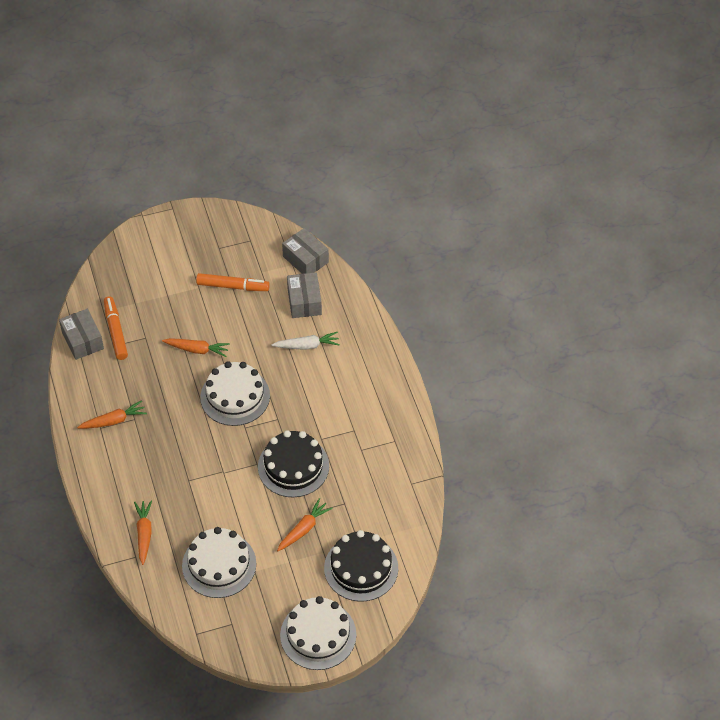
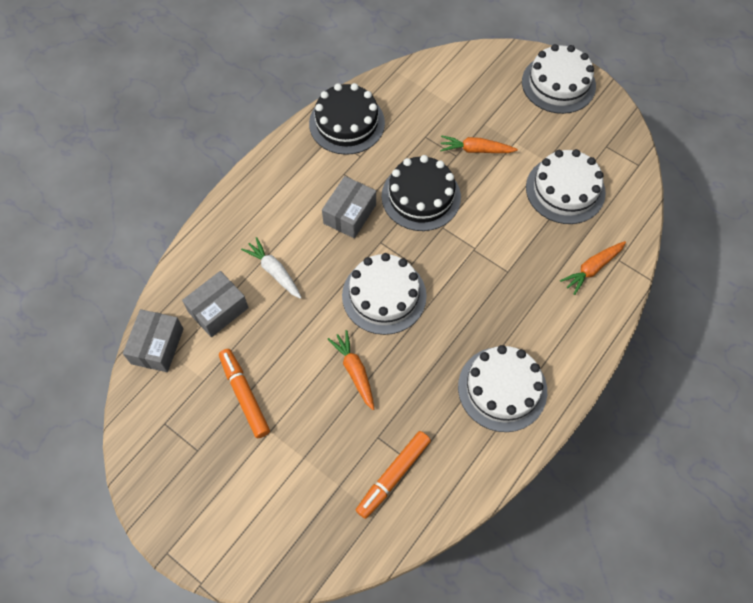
camera: 125 degrees left, 10 degrees up
(82, 340) = (432, 503): grey box -> grey box (350, 214)
(113, 421) = (502, 388): orange carrot -> white cake
(361, 568) = (475, 90): black cake -> black cake (347, 123)

